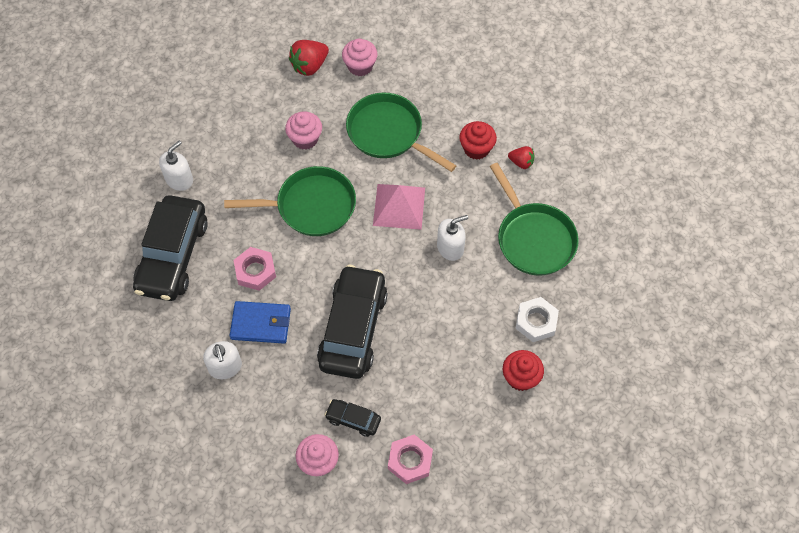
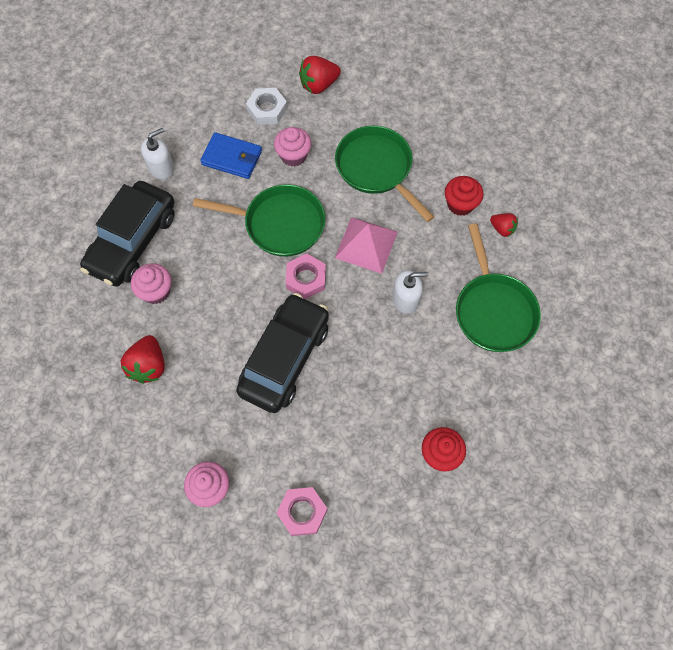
camera: 15 degrees right, 5 degrees up
(225, 367) = (148, 366): white soap dispenser -> red strawberry
(255, 271) = (206, 276): pink nut -> pink nut (306, 279)
(261, 324) = (196, 330): blue wallet -> blue wallet (232, 158)
(353, 420) = (257, 453): black car -> none
(360, 66) = (368, 96): pink cupcake -> pink cupcake (156, 291)
(536, 322) = (472, 398): white nut -> white nut (267, 109)

